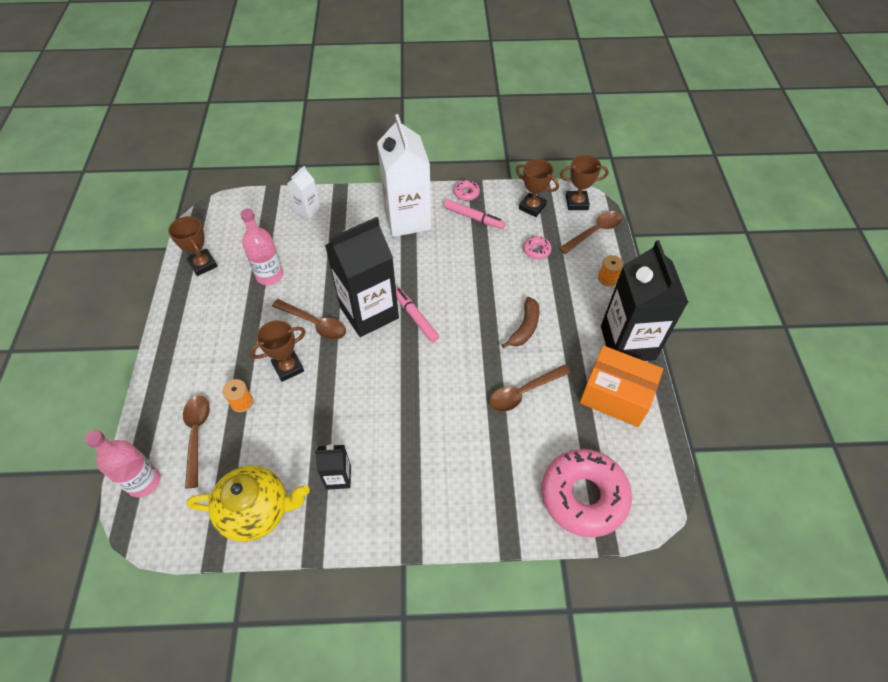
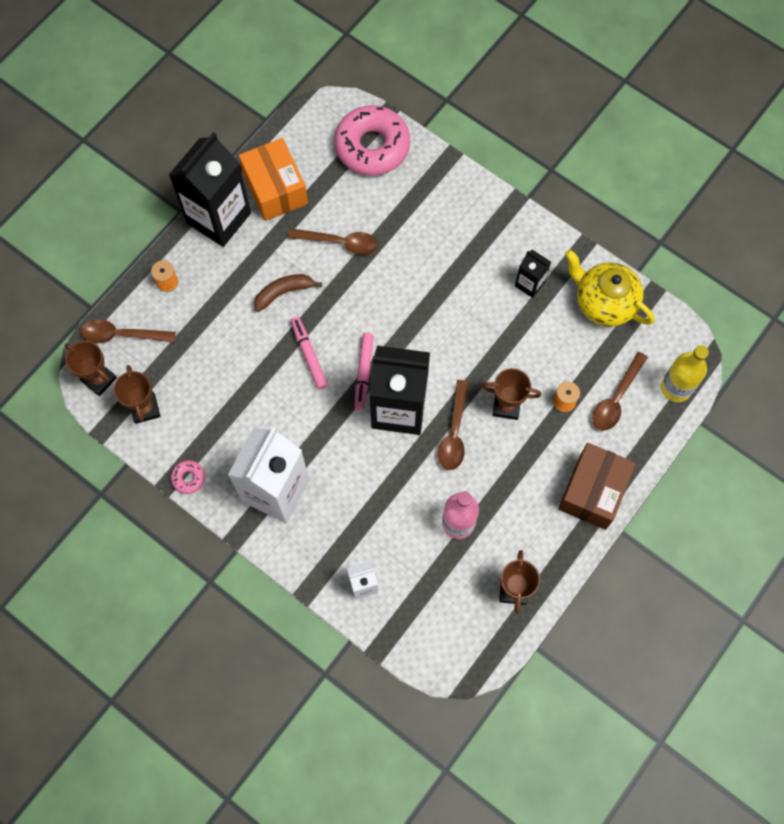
camera: 140 degrees left, 15 degrees up
(144, 481) = (676, 388): pink bottle -> yellow bottle
(178, 355) = (593, 491): none -> brown box
(315, 324) = (454, 433): brown spoon -> brown spoon turned 150 degrees counterclockwise
(474, 218) = (212, 440): pink marker -> pink marker (309, 354)
(536, 250) = (194, 357): pink donut -> none

